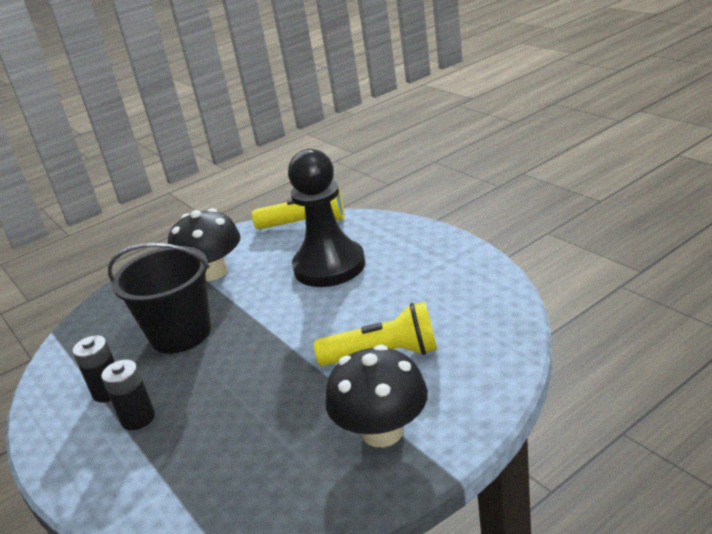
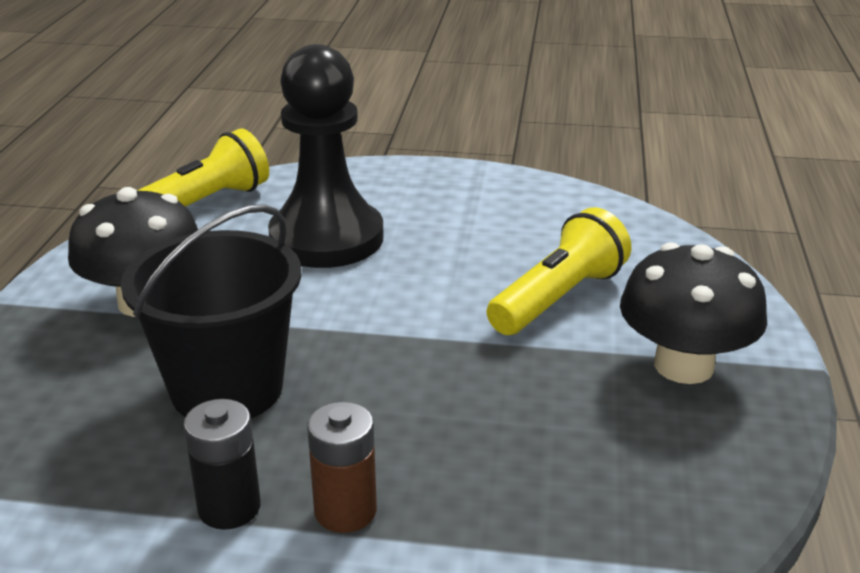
camera: 50 degrees left, 0 degrees up
(138, 418) = (345, 511): black battery -> brown battery

